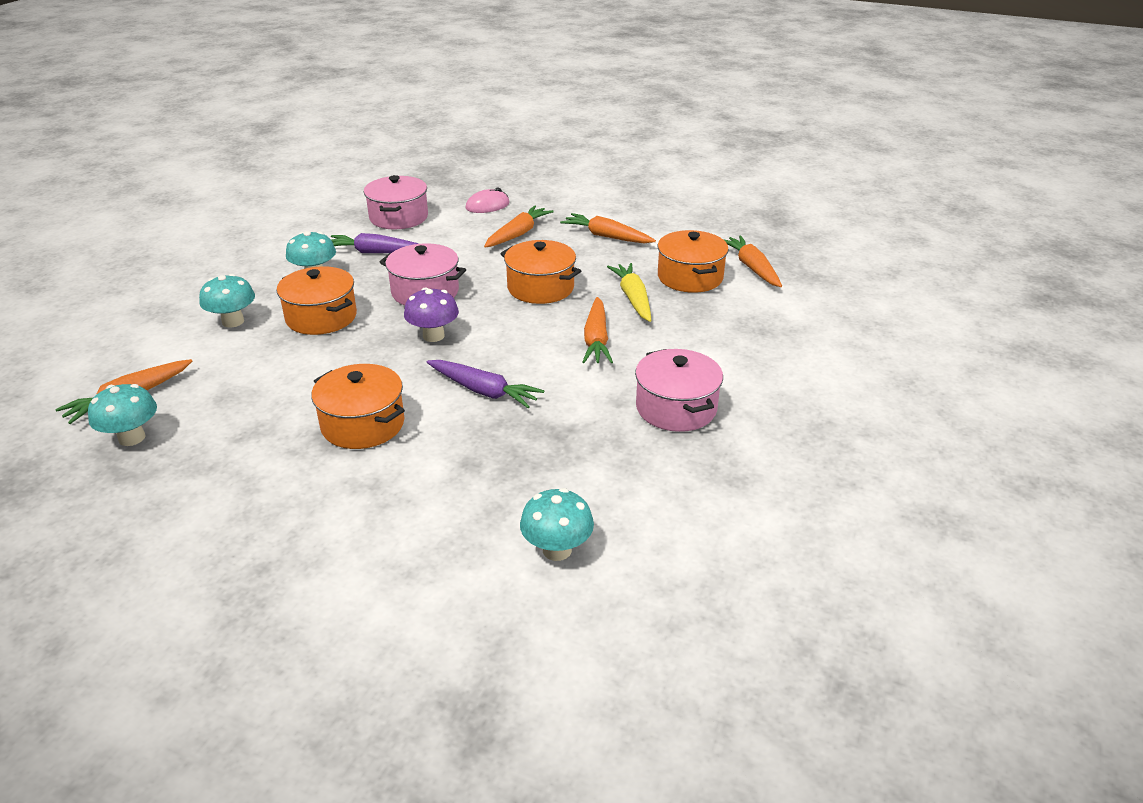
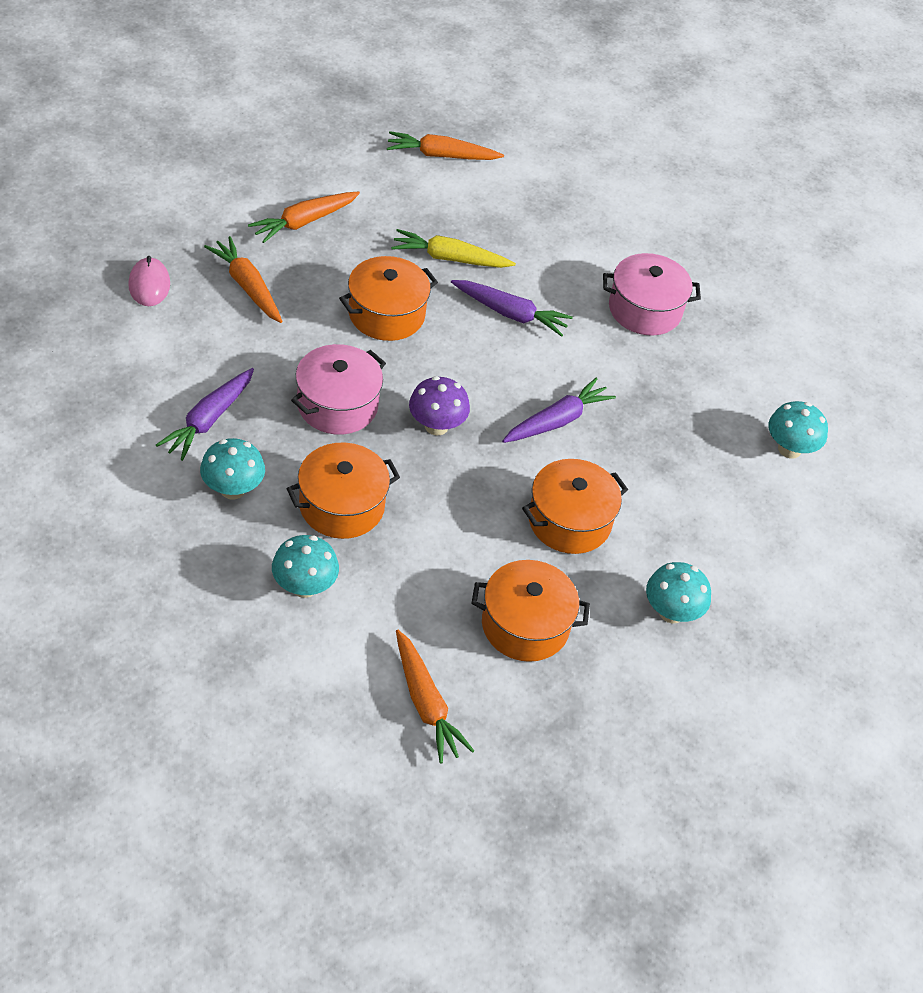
camera: 75 degrees left, 15 degrees up
(132, 438) = (505, 707): turquoise mushroom -> turquoise mushroom (671, 612)
(398, 217) = (122, 373): pink pot -> none
(596, 339) = (510, 313): orange carrot -> purple carrot
(690, 277) = (433, 203): orange pot -> orange pot (525, 625)

